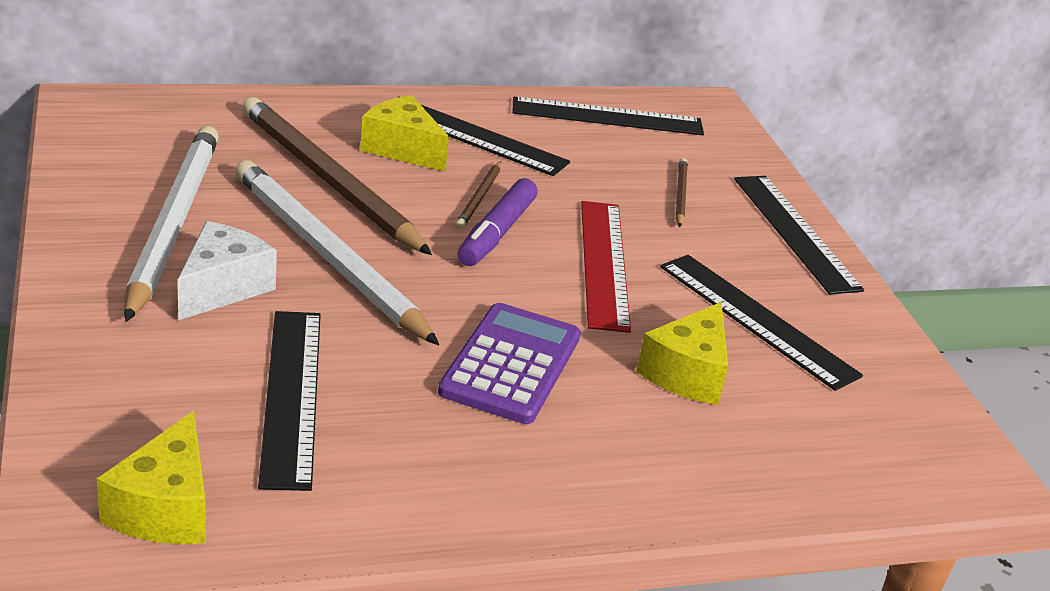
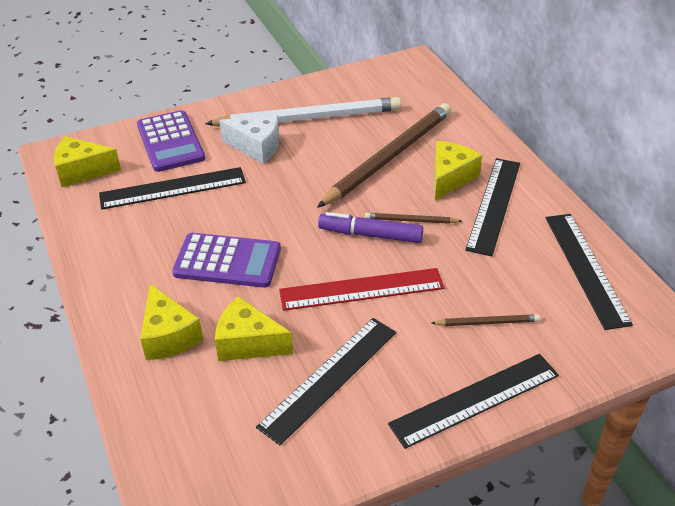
camera: 85 degrees right, 10 degrees up
(139, 379) = (170, 142): none -> purple calculator
(327, 255) = (305, 173): white pencil -> none
(661, 445) = (168, 336): none -> yellow cheese

